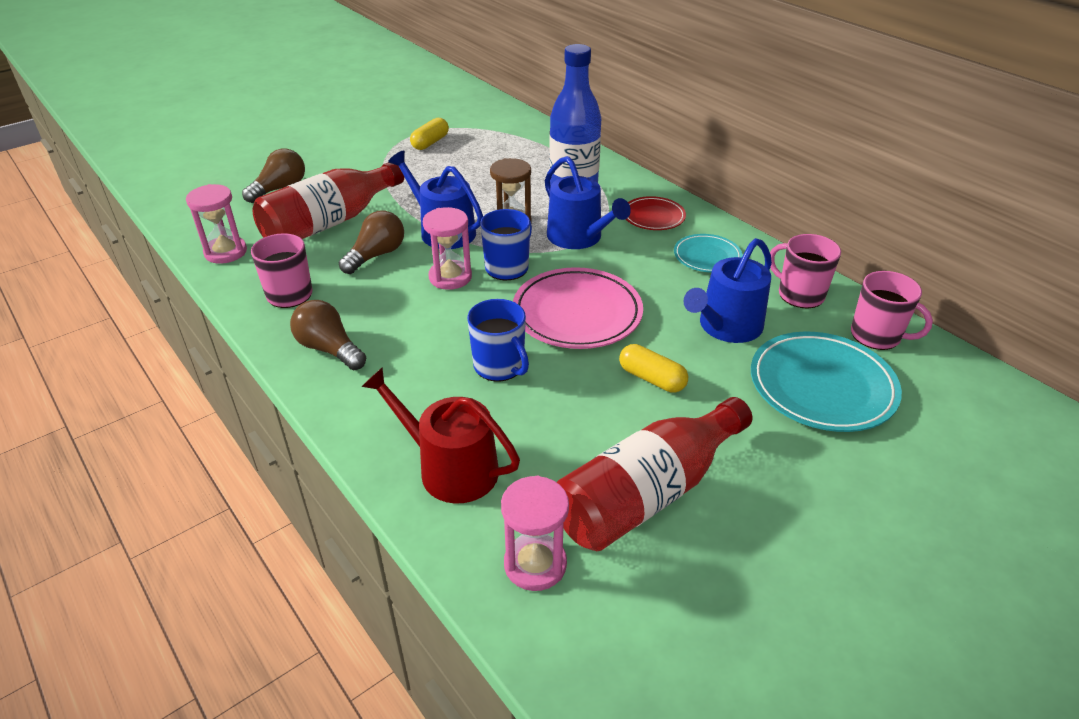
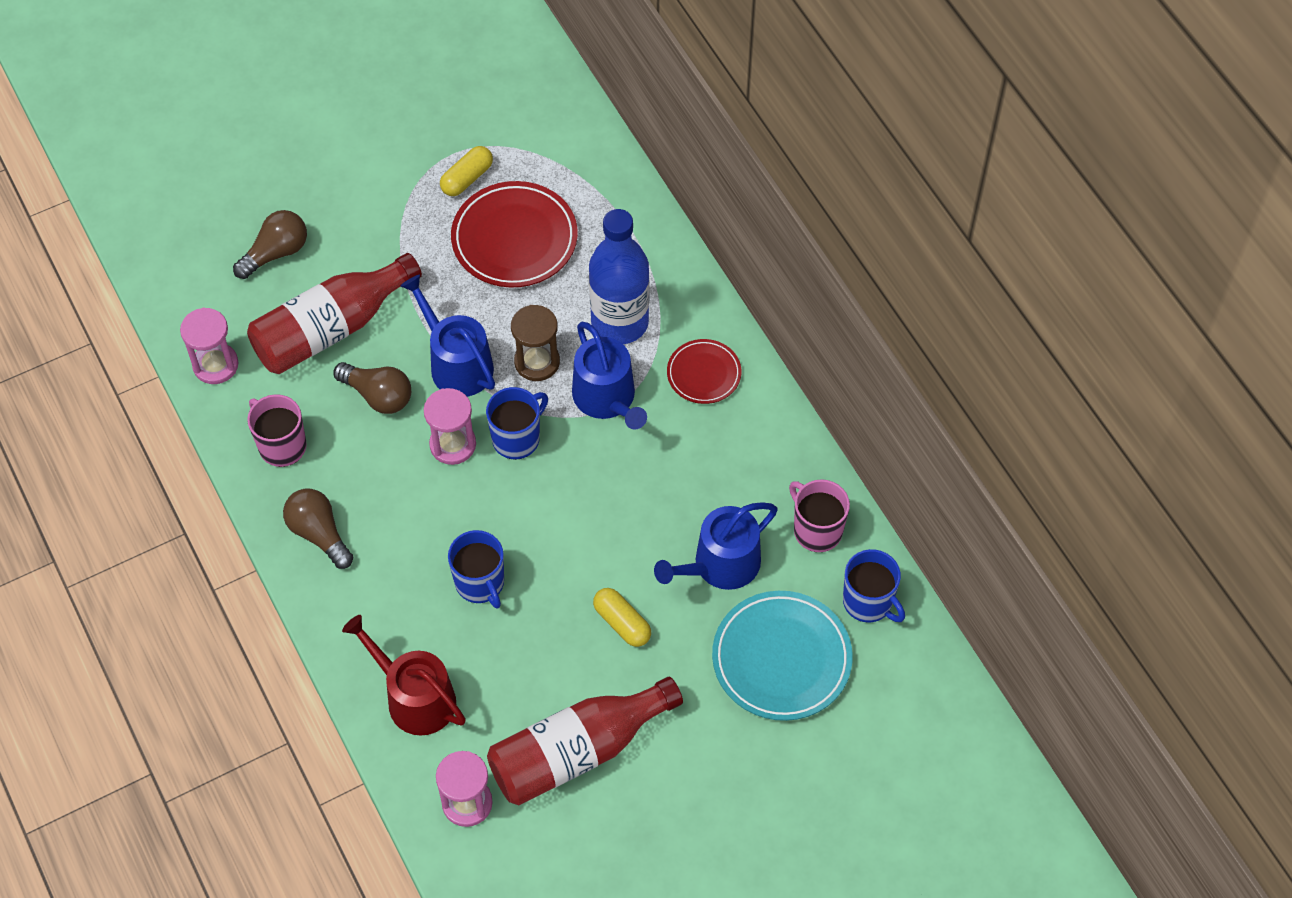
camera: 10 degrees right, 20 degrees up
(376, 255) = (378, 395): brown light bulb -> brown light bulb turned 75 degrees clockwise
(474, 166) = (514, 239): none -> red plate
(577, 313) = (573, 522): pink plate -> none
(707, 257) = (740, 454): turquoise plate -> none
(877, 336) = (868, 602): pink mug -> blue mug

